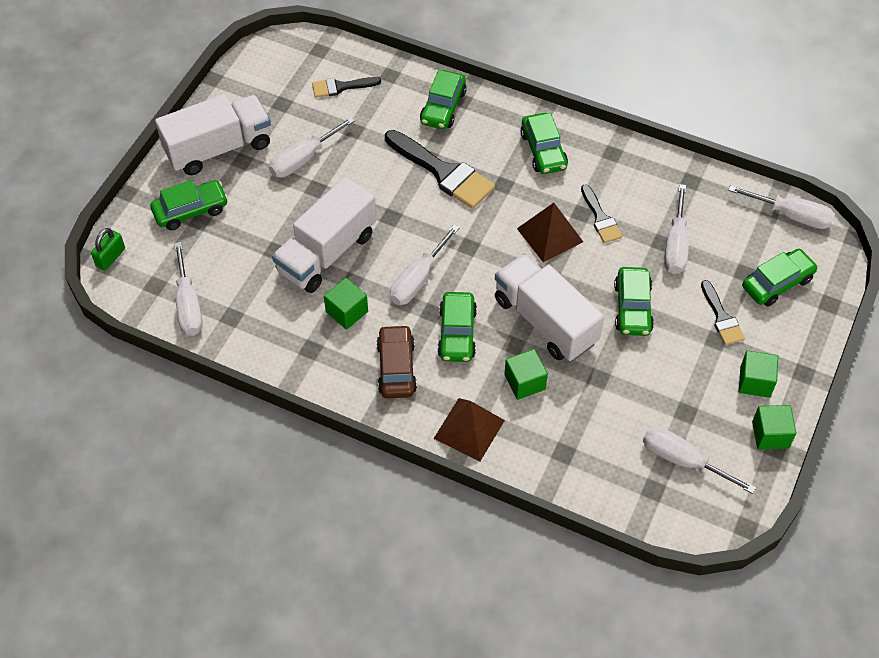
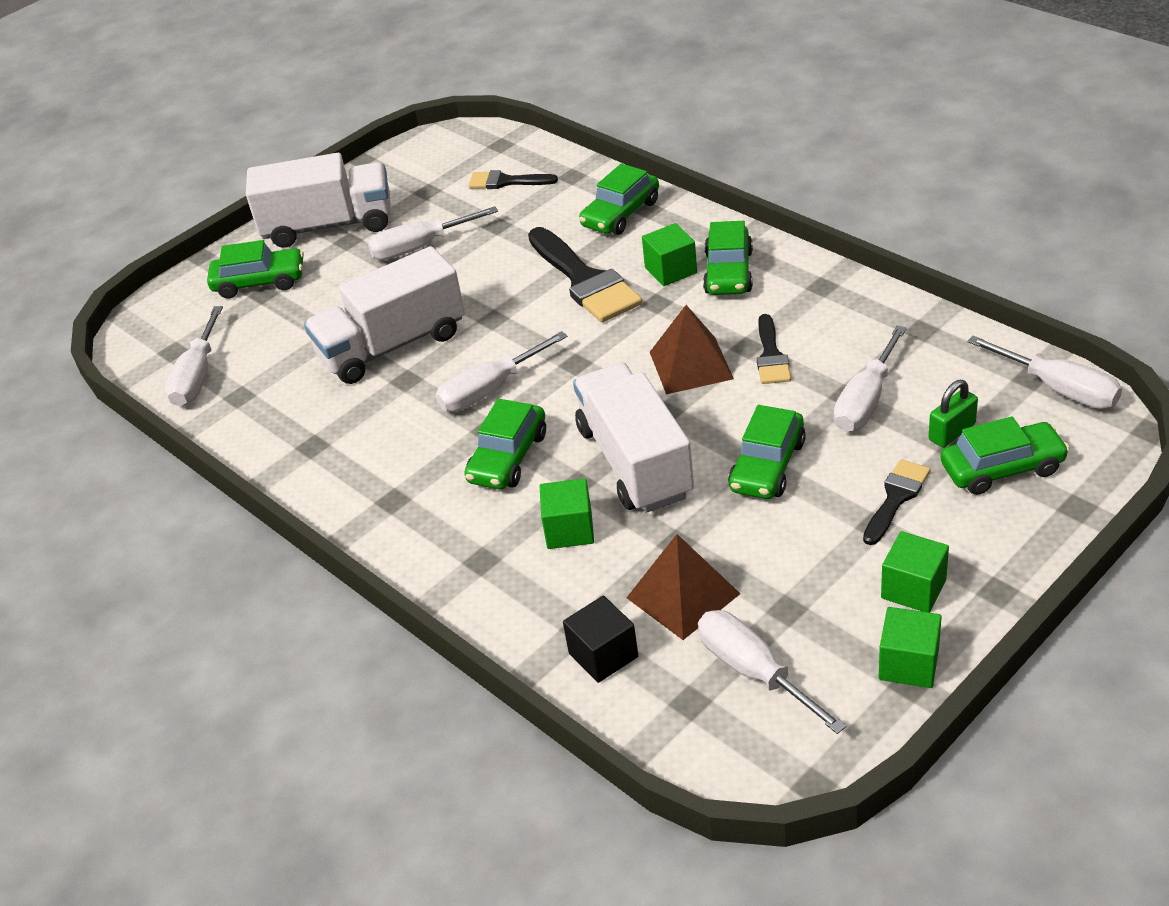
camera: 25 degrees right, 15 degrees down
(110, 257) = (142, 316): green padlock -> green padlock (952, 432)
(347, 312) = (380, 412): green cube -> green cube (671, 270)
(396, 368) = (407, 484): brown car -> none
(469, 429) = (463, 572): brown pyramid -> brown pyramid (683, 595)
(587, 469) = (603, 655): none -> black cube
(721, 317) = (896, 498): black brush -> black brush turned 150 degrees counterclockwise

